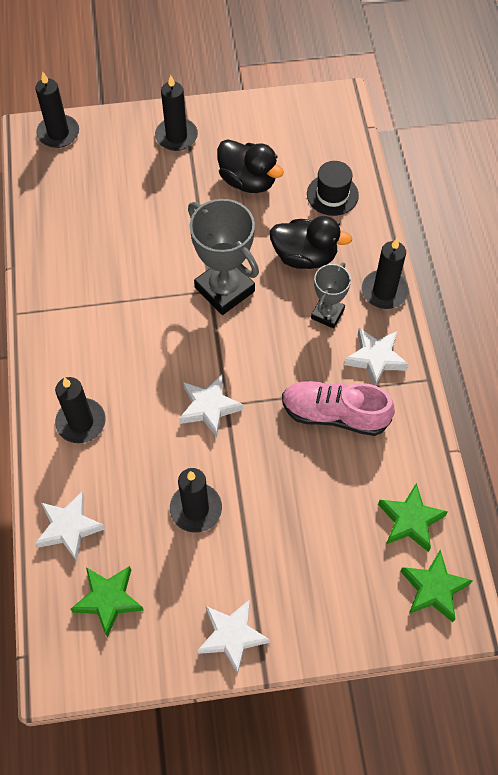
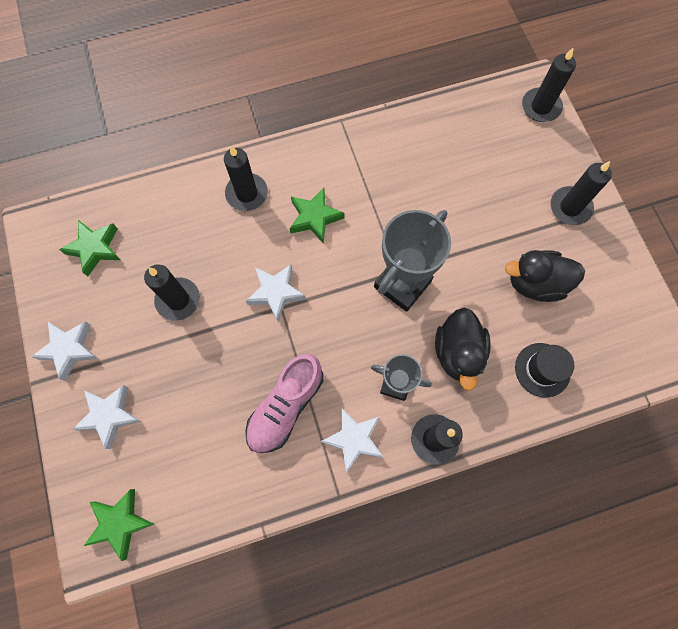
camera: 80 degrees right, 10 degrees up
(69, 528) = (152, 206): white star -> white star (109, 416)
(248, 181) = (535, 283): black duck -> black duck turned 60 degrees clockwise
(334, 414) = (285, 407): pink shoe -> pink shoe turned 150 degrees counterclockwise
(410, 520) = (185, 493): green star -> green star (314, 218)

